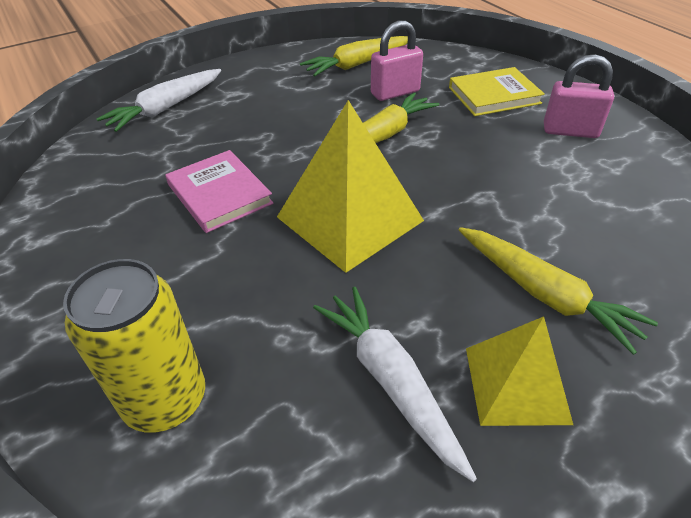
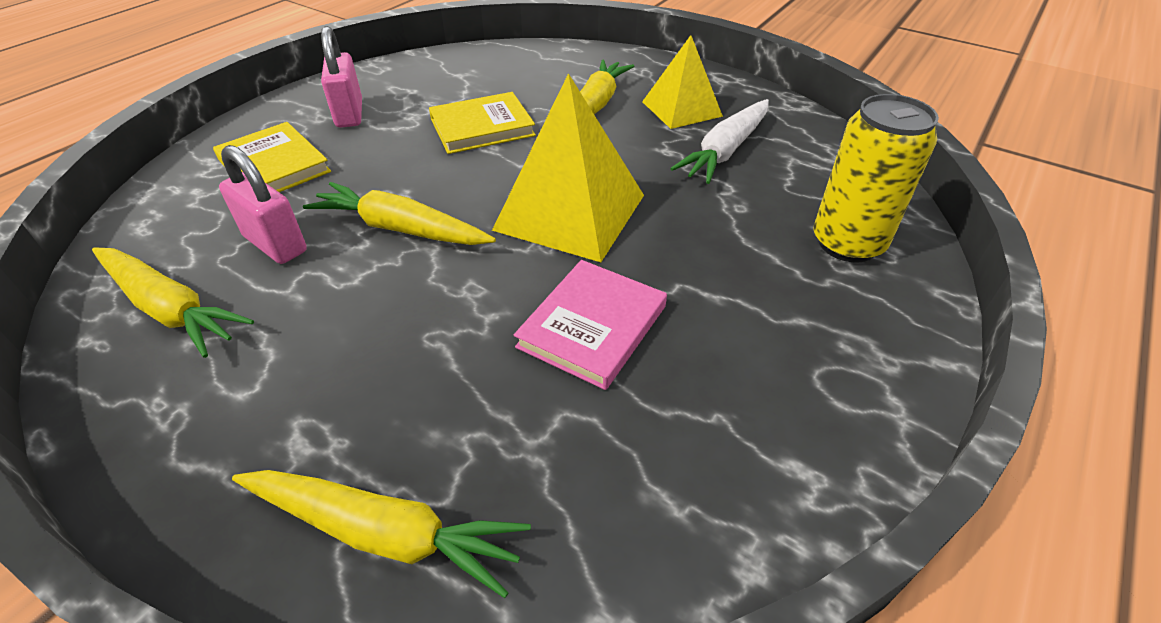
camera: 115 degrees left, 0 degrees up
(166, 108) = (384, 533): white carrot -> yellow carrot
(520, 199) = (482, 127): none -> yellow book

